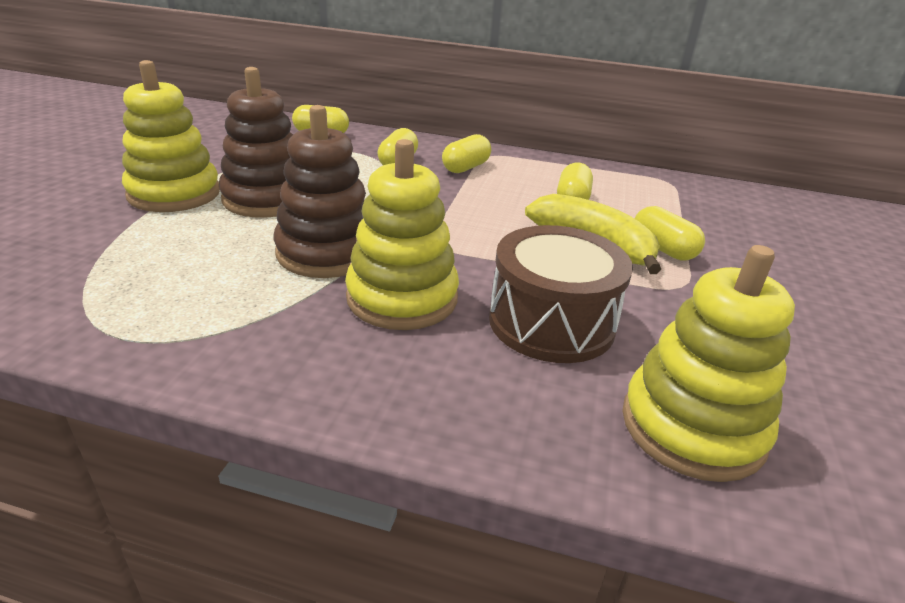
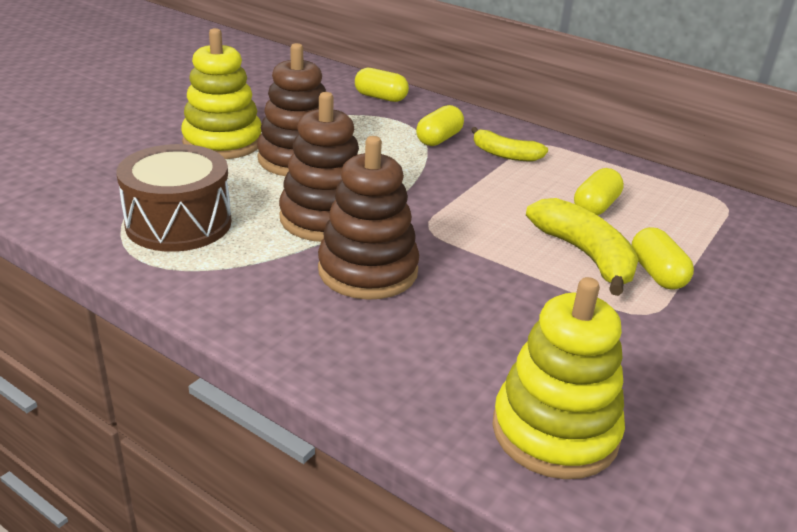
camera: 20 degrees right, 0 degrees up
(402, 298) = (368, 271): yellow stacking toy -> brown stacking toy
(466, 168) = (505, 154): yellow capsule -> yellow banana
(551, 322) = (489, 319): brown drum -> brown drum (179, 223)

